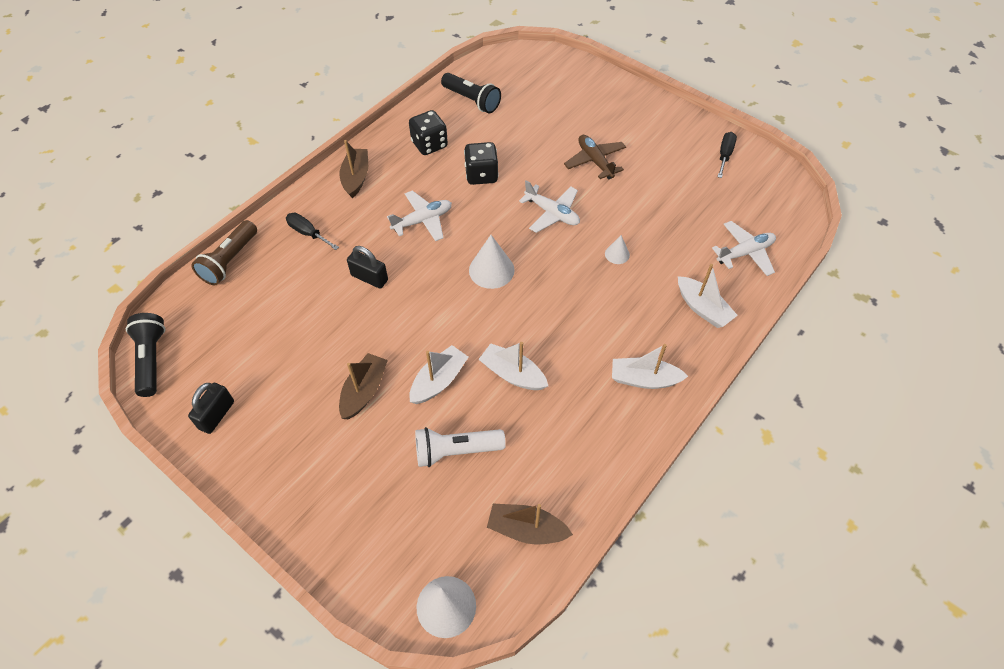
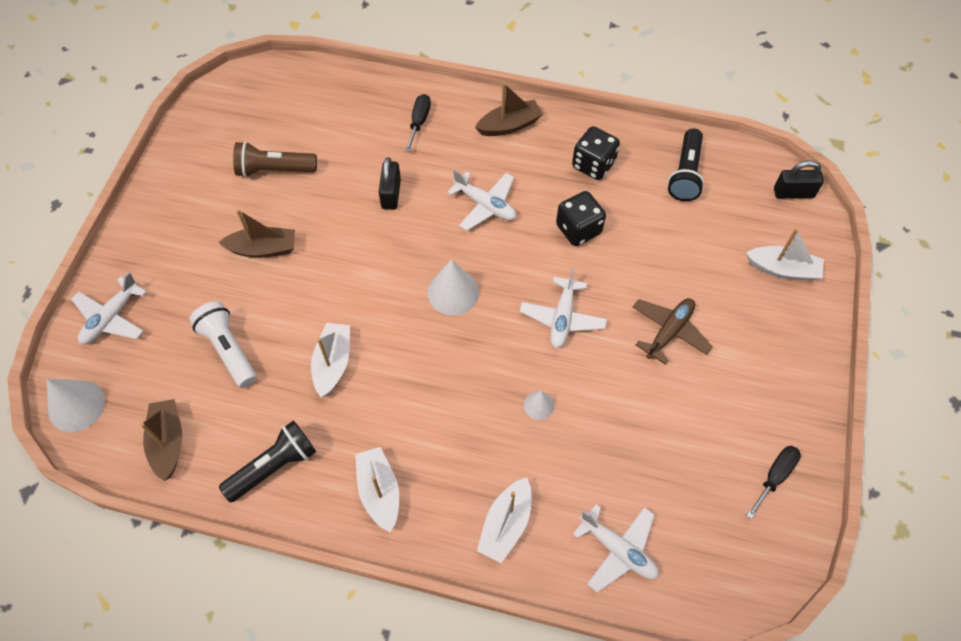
camera: 65 degrees right, 5 degrees up
(151, 359) = (233, 85): black flashlight -> black flashlight (274, 466)
(216, 415) = (198, 156): black padlock -> black padlock (793, 193)
(230, 261) = (357, 83): brown flashlight -> brown flashlight (274, 170)
(362, 547) = (111, 318): none -> white plane
(439, 381) = (298, 303): white boat -> white boat (782, 269)
(724, 155) = (775, 476): black screwdriver -> black screwdriver turned 45 degrees counterclockwise

